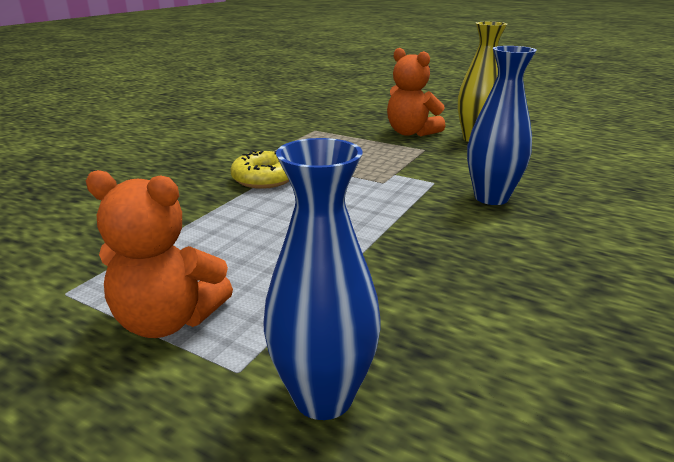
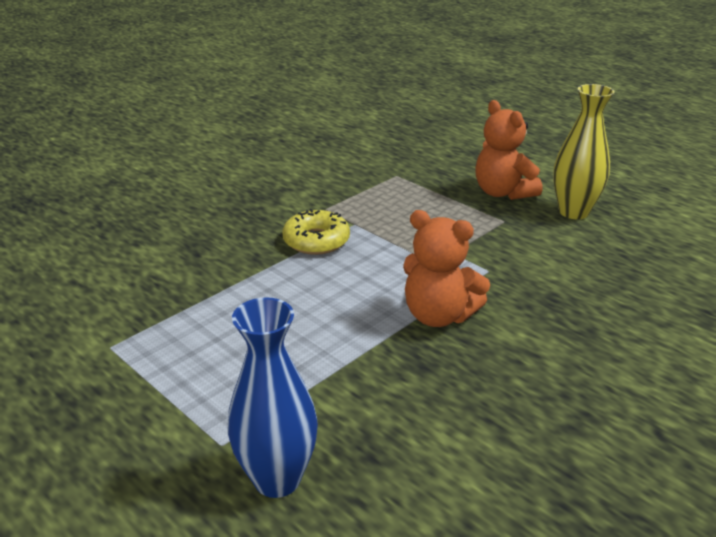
camera: 15 degrees right, 5 degrees up
(168, 320) = (183, 388): orange teddy bear -> orange teddy bear (438, 315)
(491, 198) = (537, 300): blue vase -> none

